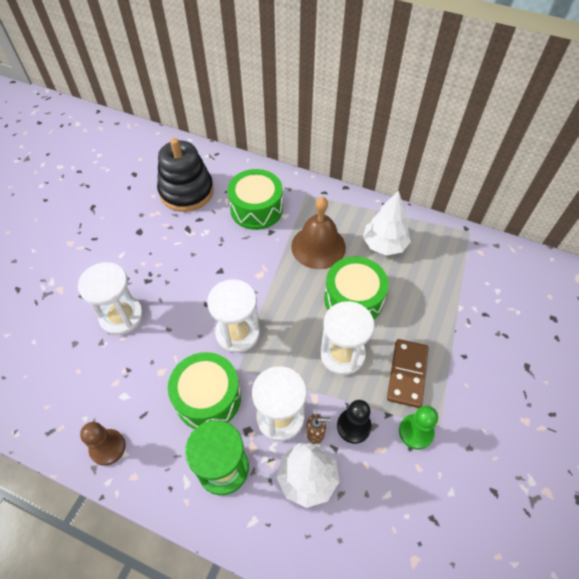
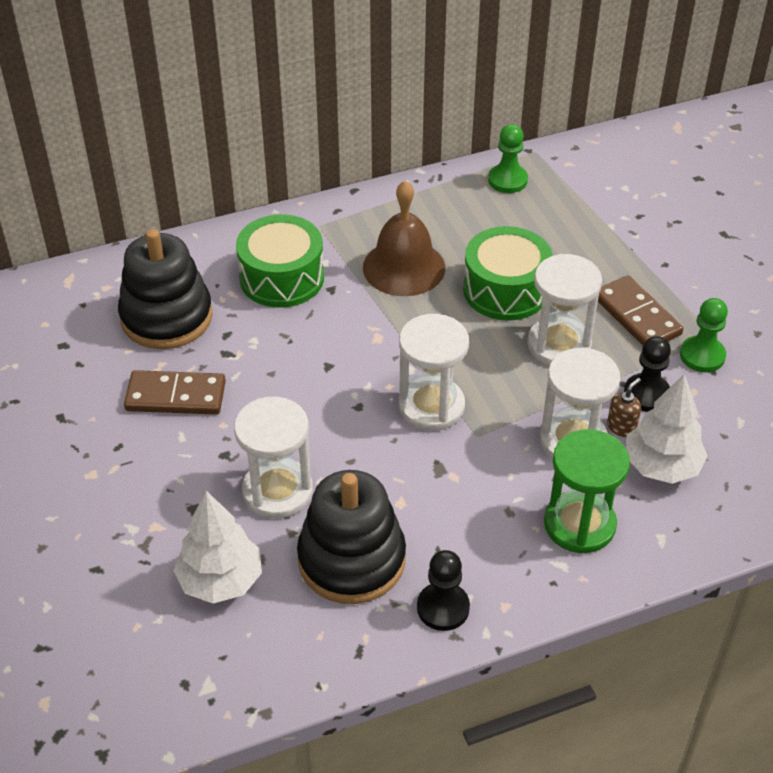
camera: 45 degrees left, 10 degrees down
(105, 381) = (351, 559): none -> black stacking toy
(107, 447) = (443, 608): brown pawn -> black pawn
(143, 233) = (175, 396): none -> brown domino
(208, 398) = (482, 483): green drum -> none
(384, 244) = (469, 219): white tree -> white tree (220, 580)
(432, 237) = (507, 180): none -> green pawn

